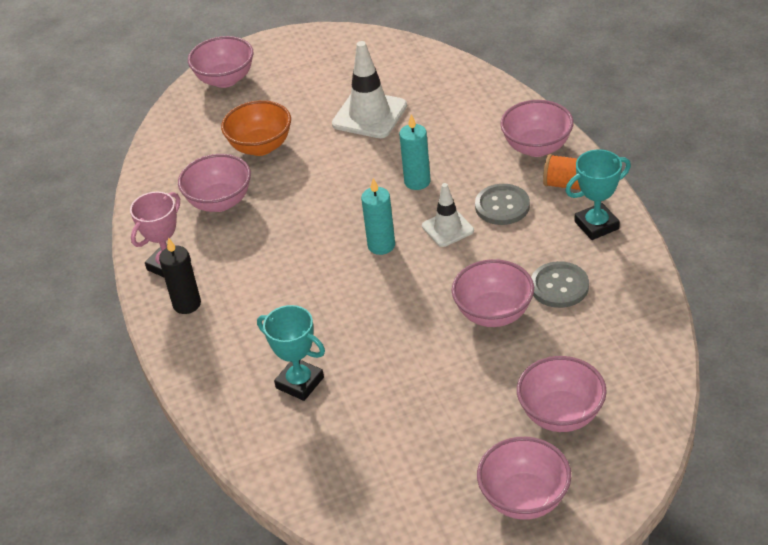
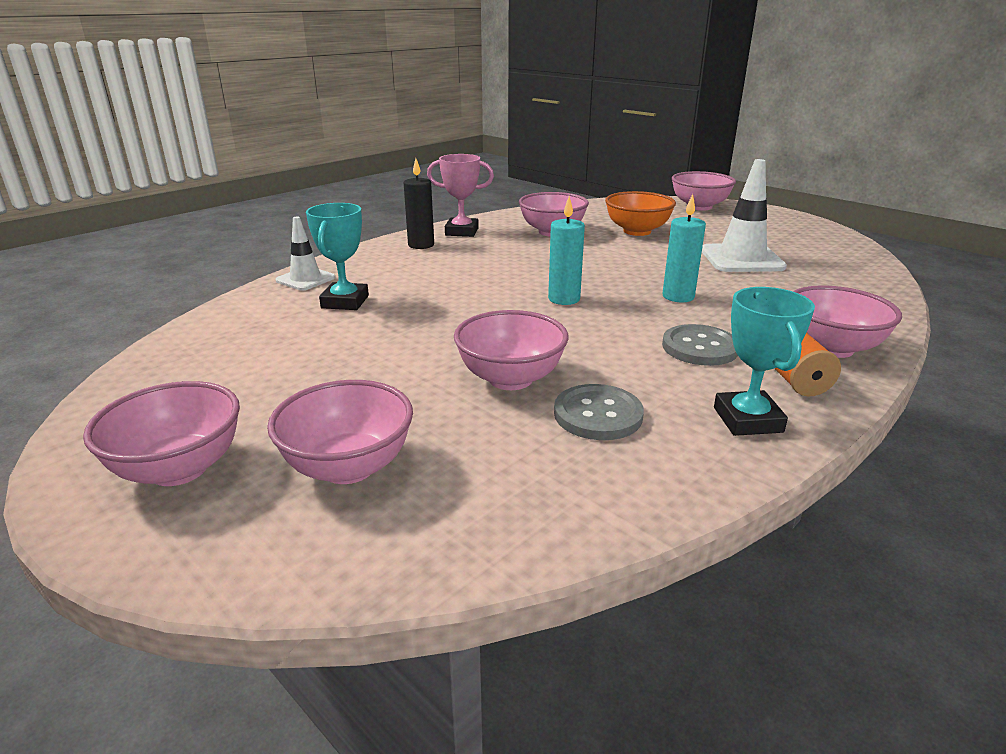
camera: 60 degrees right, 15 degrees down
(447, 228) = (625, 325): white traffic cone -> white traffic cone (305, 279)
(596, 225) = (747, 420): turquoise trophy -> turquoise trophy turned 45 degrees clockwise

